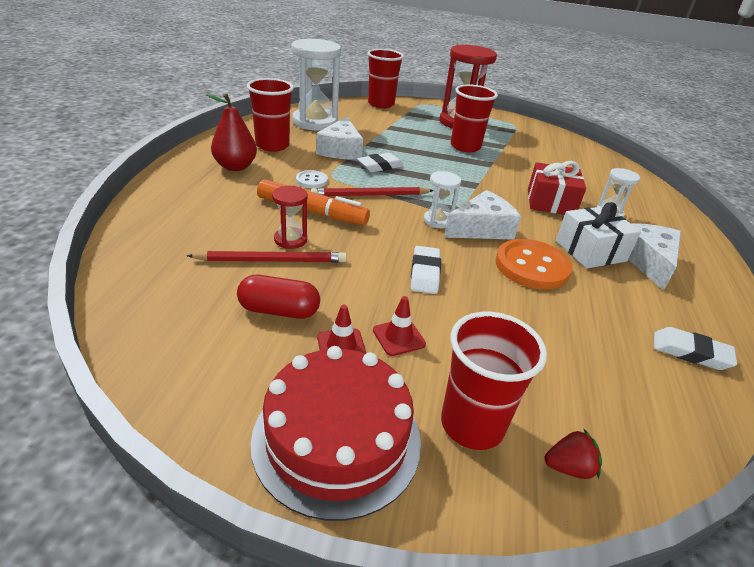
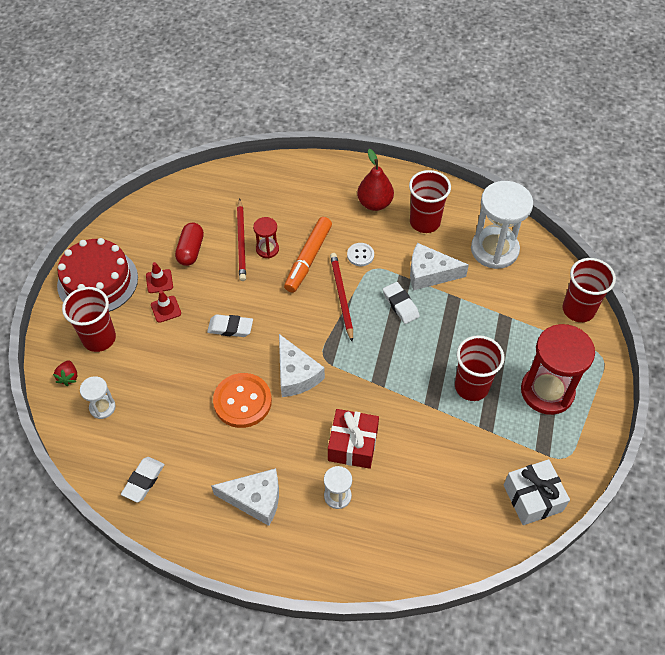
camera: 95 degrees right, 20 degrees up
(438, 220) = (305, 343): white hourglass -> white hourglass (102, 407)
(590, 251) = (268, 455): white gift -> white gift (532, 498)

